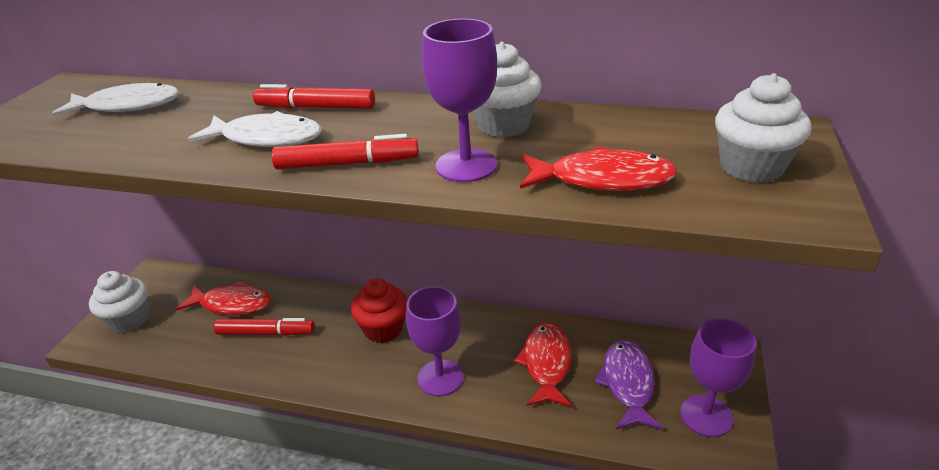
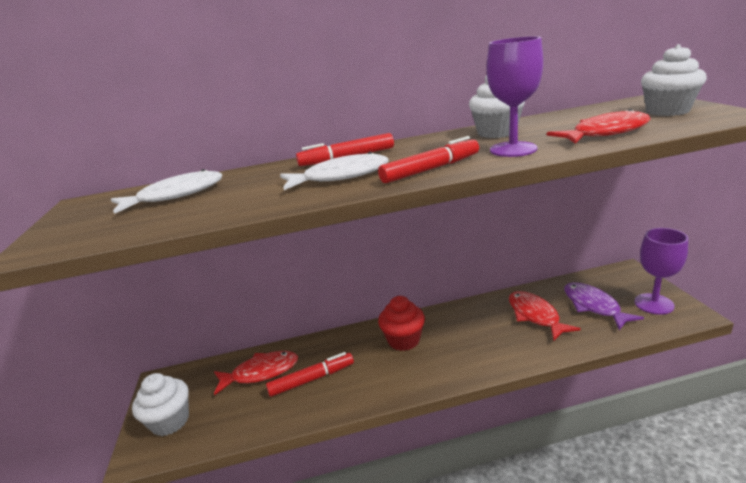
camera: 25 degrees left, 10 degrees down
(440, 378) = (477, 351): purple goblet -> none

